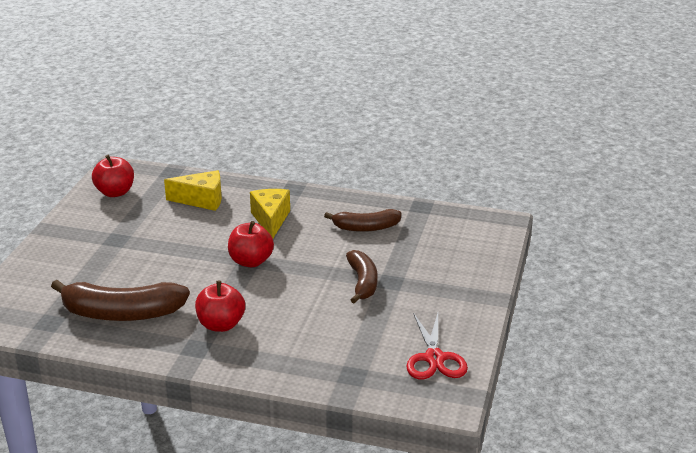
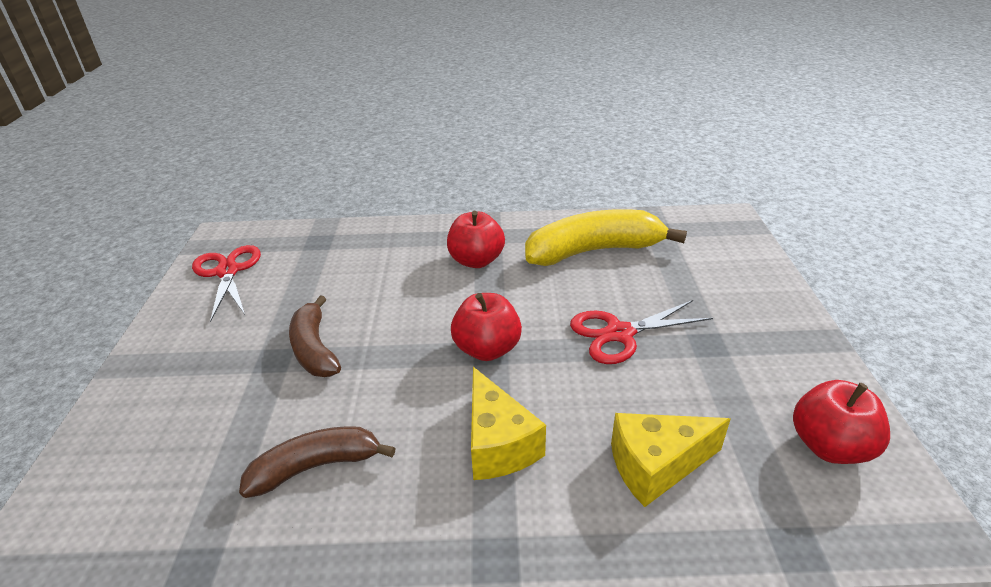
camera: 165 degrees right, 5 degrees up
(121, 313) = (594, 251): brown banana -> yellow banana
(162, 254) = (619, 333): none -> red scissors

